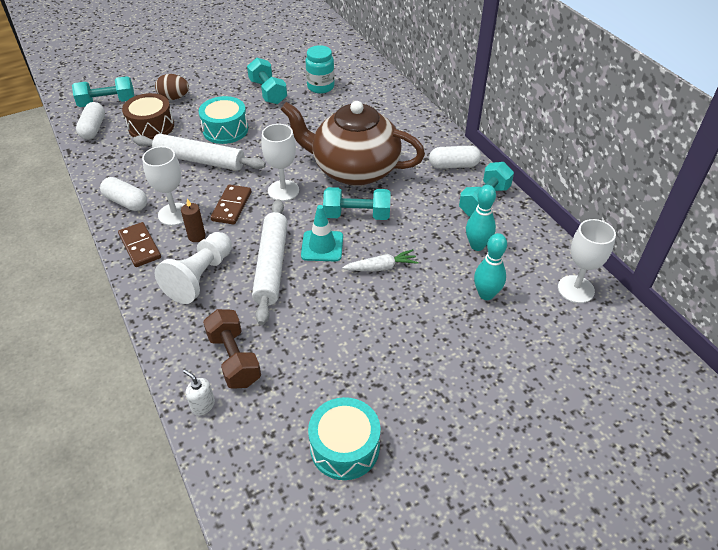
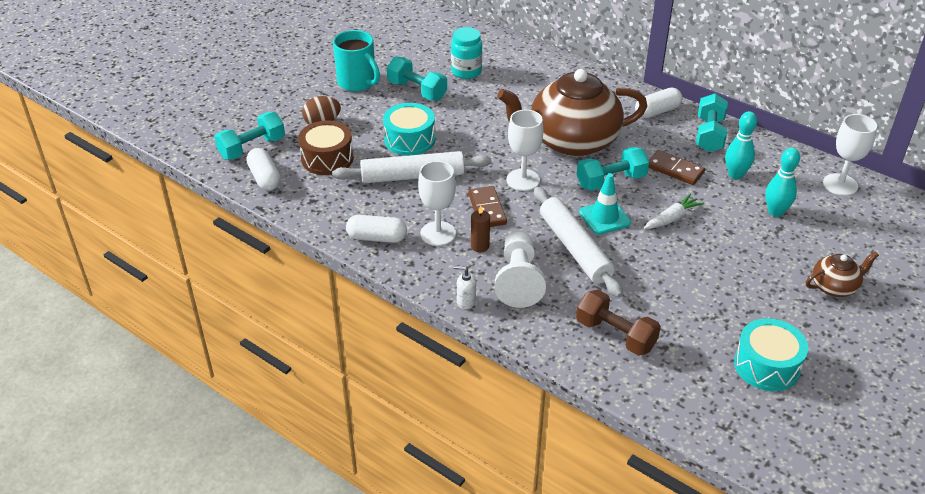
camera: 25 degrees left, 5 degrees down
(140, 246) = (433, 273): brown domino -> brown domino (675, 170)
(203, 405) = (624, 380): white soap dispenser -> white soap dispenser (466, 301)
(229, 74) = (358, 83): none -> turquoise mug
(482, 392) = (834, 287): none -> brown teapot

